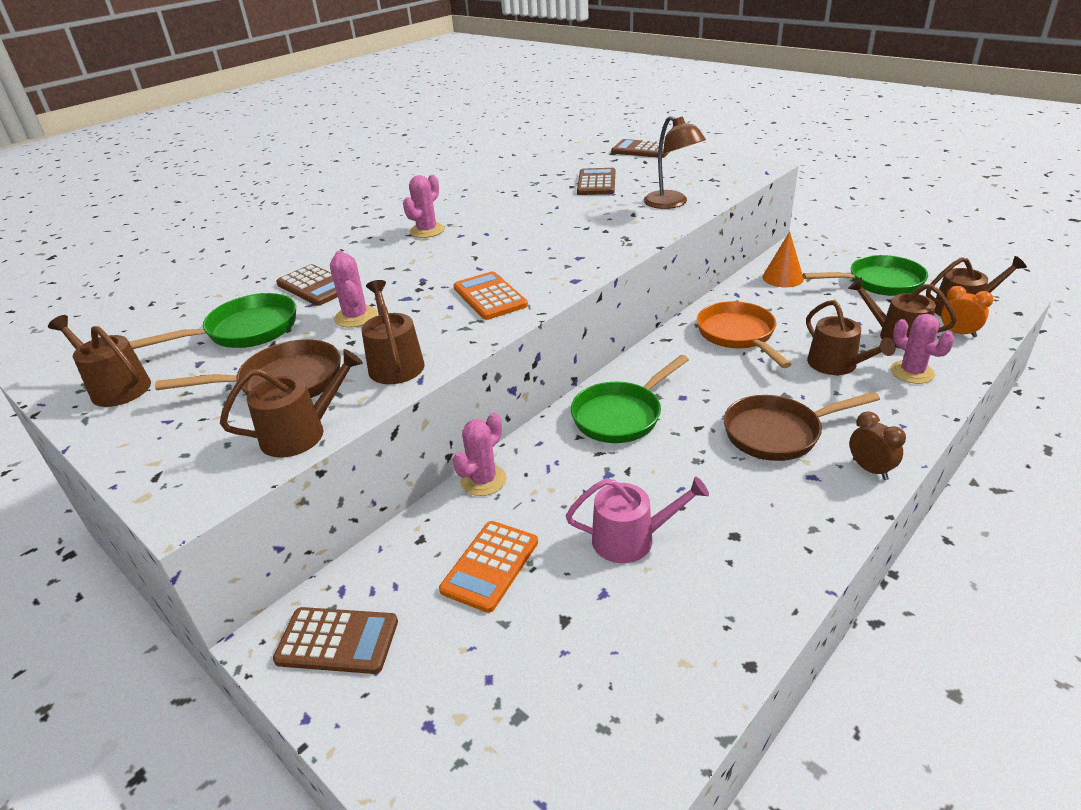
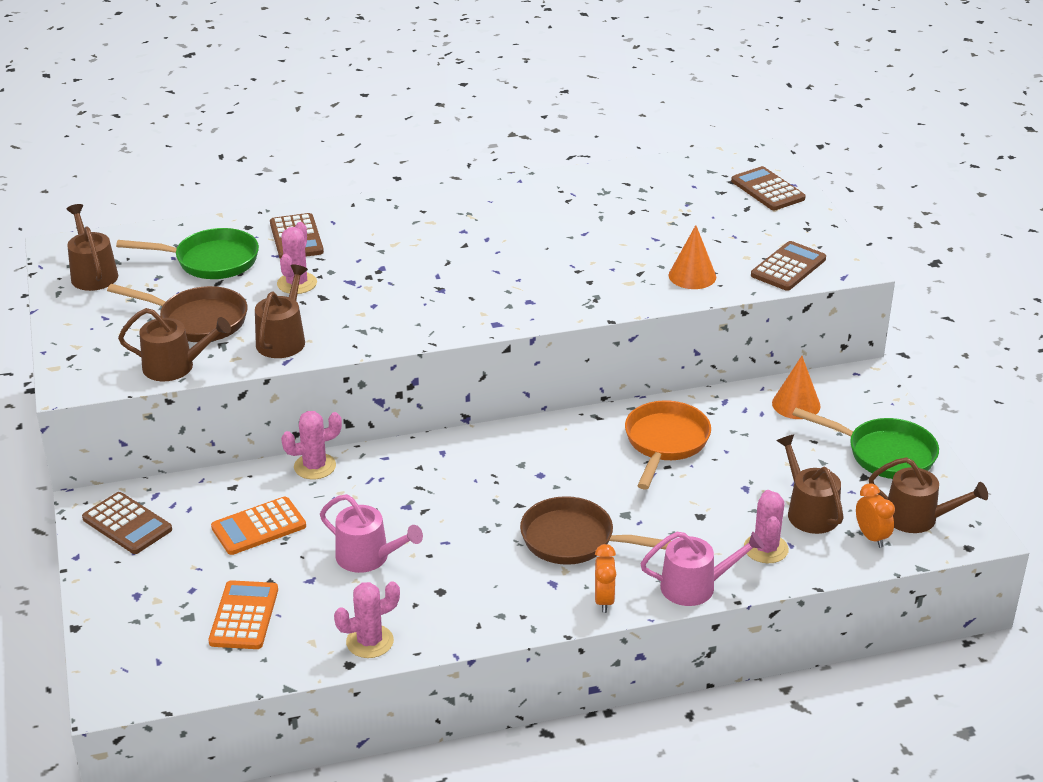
camera: 30 degrees right, 0 degrees up
(427, 231) = (441, 213): pink cactus -> pink cactus (370, 641)
(490, 297) = (412, 310): orange calculator -> orange calculator (244, 616)
(596, 183) = (660, 218): brown calculator -> brown calculator (788, 267)
(621, 415) = (472, 466): green pan -> none
(671, 203) = (692, 276): brown lamp -> orange cone
(836, 365) = (710, 511): brown watering can -> none
(870, 469) = (604, 600): brown clock -> orange clock
(912, 423) = (695, 586): none -> pink watering can

